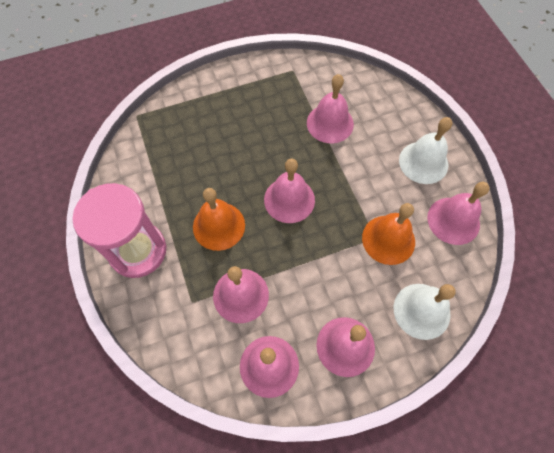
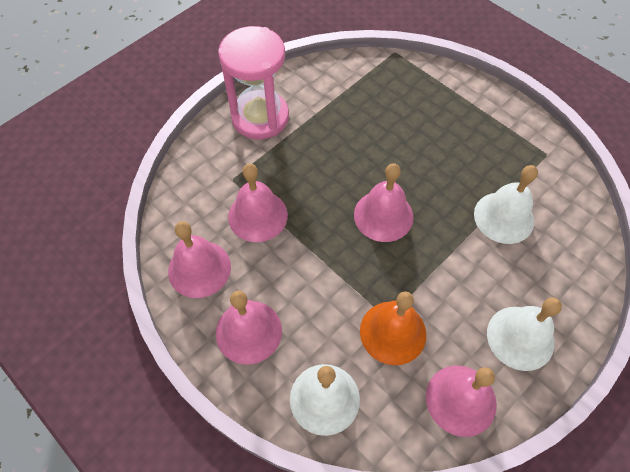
camera: 65 degrees right, 5 degrees down
(219, 226) = (319, 167): orange bell -> none
(330, 123) = (504, 217): pink bell -> white bell

